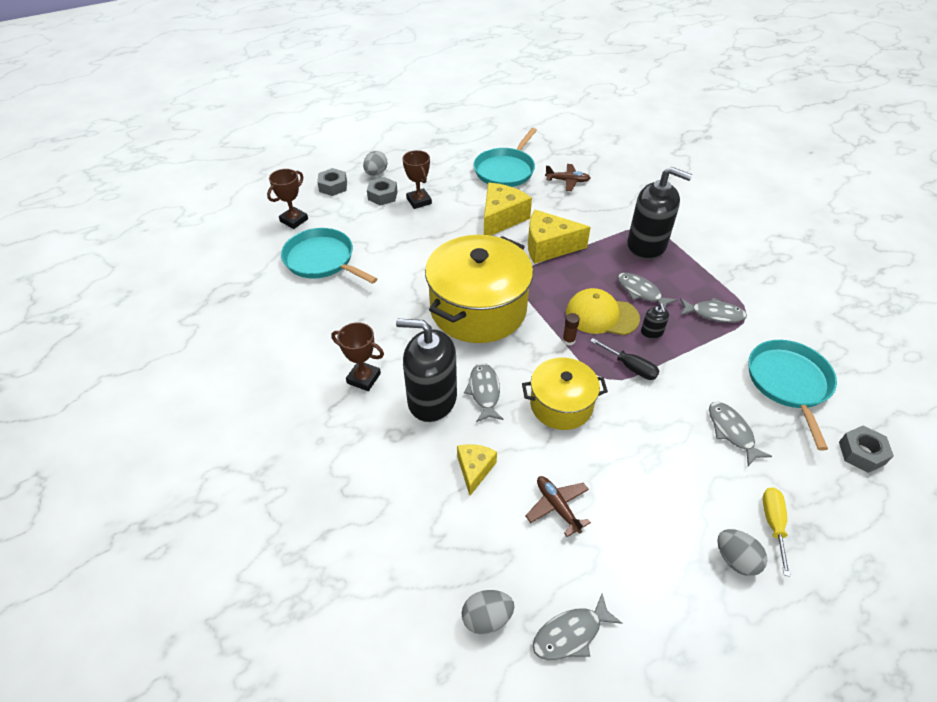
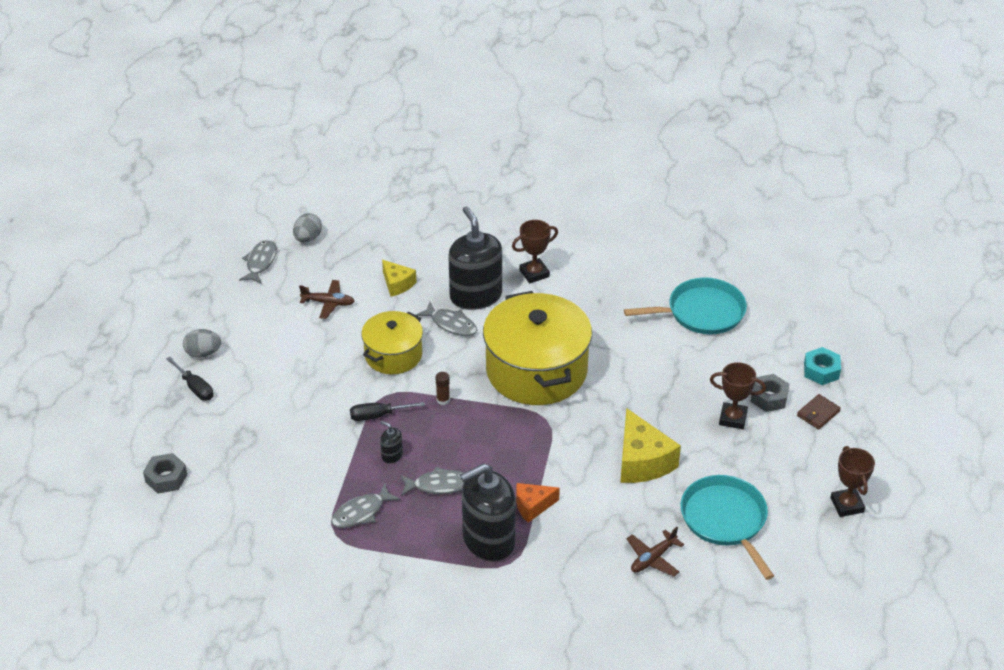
camera: 130 degrees right, 5 degrees down
(294, 220) = (784, 320): brown trophy -> brown trophy (847, 505)
(333, 186) = (821, 371): grey nut -> turquoise nut
(376, 173) = (818, 413): grey egg -> brown wallet
(432, 399) = (476, 296): black soap dispenser -> black soap dispenser turned 75 degrees counterclockwise
(548, 247) = (564, 466): yellow cheese -> none
(597, 242) = (532, 506): none -> orange cheese
(601, 315) = (444, 439): yellow cap -> none
(732, 432) = (265, 424): grey fish -> none
(773, 524) = (195, 388): yellow screwdriver -> black screwdriver
(789, 383) = (253, 494): turquoise pan -> none

